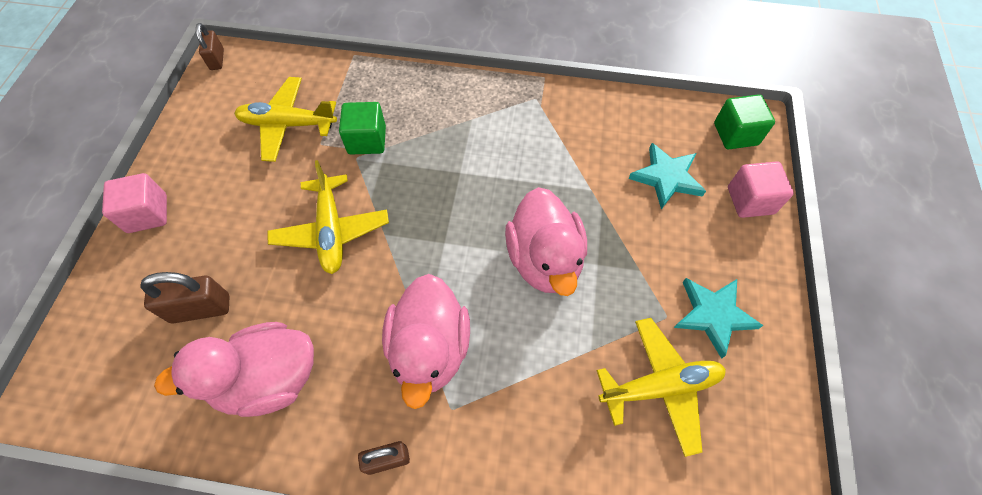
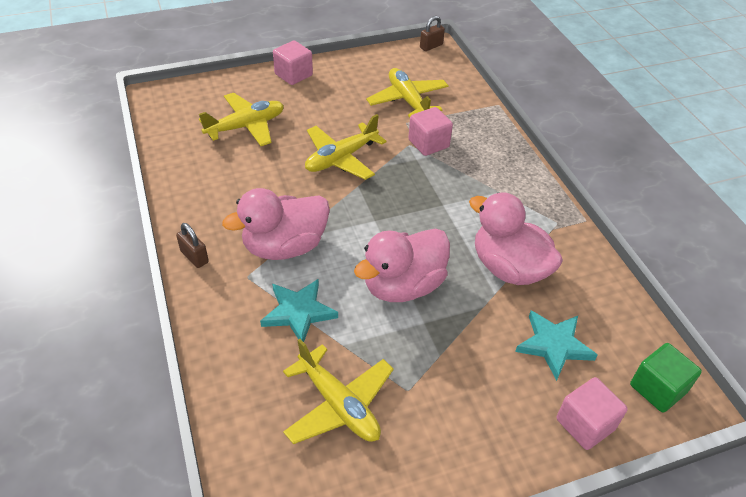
camera: 60 degrees right, 15 degrees down
(200, 308) = (246, 126): brown padlock -> yellow plane
(268, 379) = (218, 177): pink duck -> pink duck (509, 268)
(367, 140) = (428, 143): green cube -> pink cube
(713, 315) = (433, 426): turquoise star -> turquoise star (298, 312)

